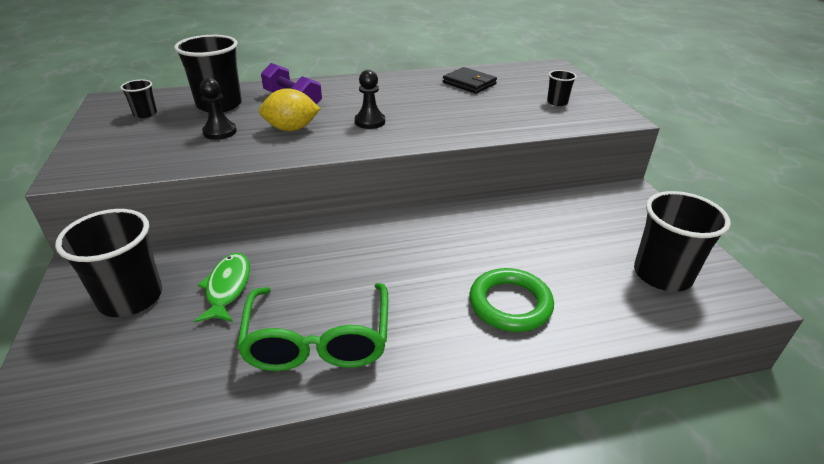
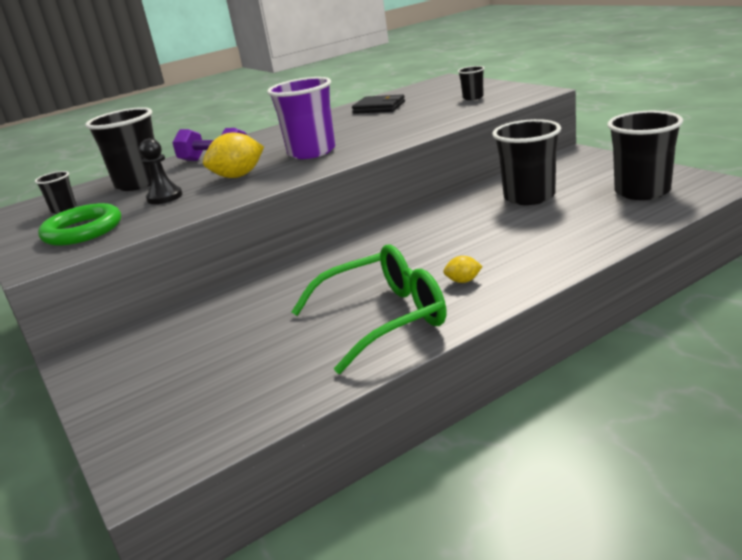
camera: 15 degrees left, 10 degrees down
(131, 298) = (161, 356): black cup -> black cup (529, 197)
(227, 287) = (257, 319): green fish -> none
(318, 339) = (382, 319): green glasses -> green glasses turned 90 degrees counterclockwise
(370, 122) = (311, 152): black pawn -> purple cup
(417, 323) = (463, 281): none -> yellow lemon
(510, 304) = (533, 245): green ring -> green ring (83, 230)

